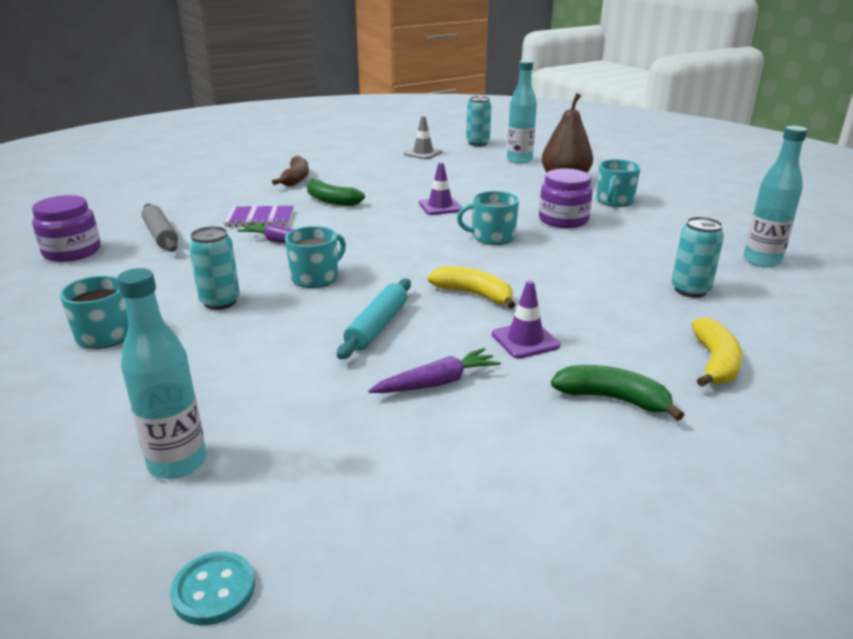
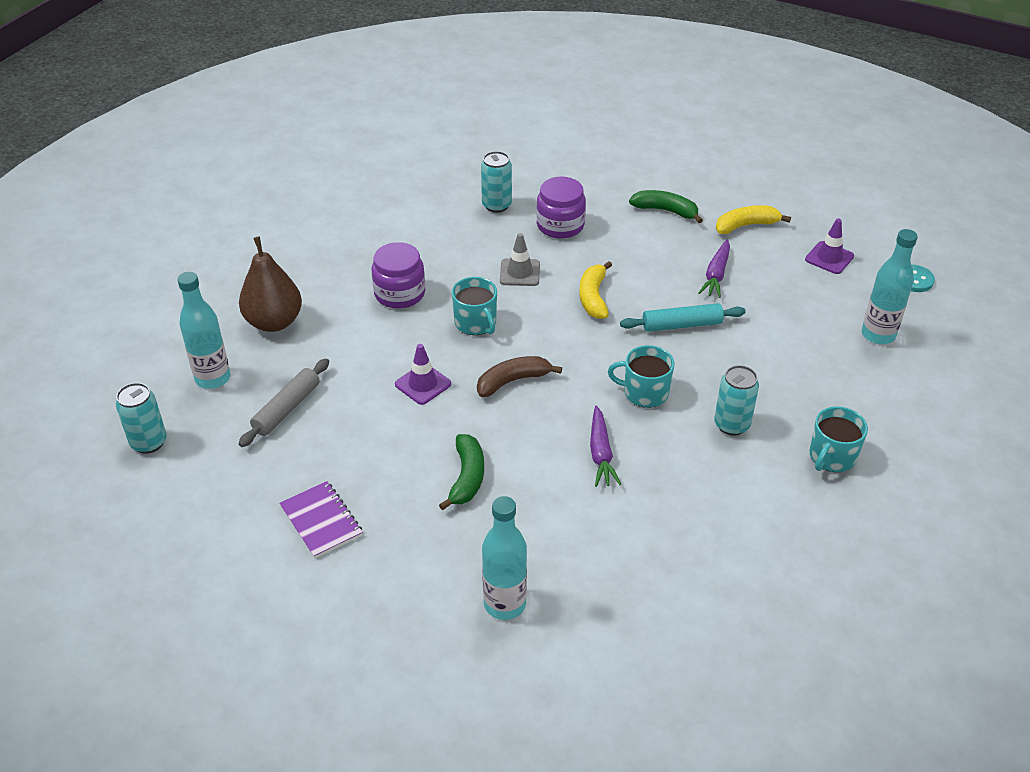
camera: 120 degrees left, 15 degrees up
(72, 252) = (759, 604): purple jar -> purple jar (560, 225)
(161, 235) = (666, 560): grey rolling pin -> grey rolling pin (287, 409)
(260, 219) = (561, 507): purple notebook -> purple notebook (321, 521)
(296, 179) = (416, 554): brown banana -> brown banana (513, 381)
(423, 153) = (228, 479): grey traffic cone -> grey traffic cone (520, 273)
(436, 383) = (716, 275): purple carrot -> purple carrot turned 105 degrees counterclockwise
(525, 340) = (634, 256): purple traffic cone -> purple traffic cone (829, 258)
(612, 399) = (666, 211): green banana -> green banana turned 120 degrees clockwise
(614, 201) = (322, 275): turquoise mug -> none
(715, 363) = (591, 184): yellow banana -> yellow banana (746, 225)
(762, 261) = (414, 182): turquoise bottle -> turquoise bottle (505, 604)

